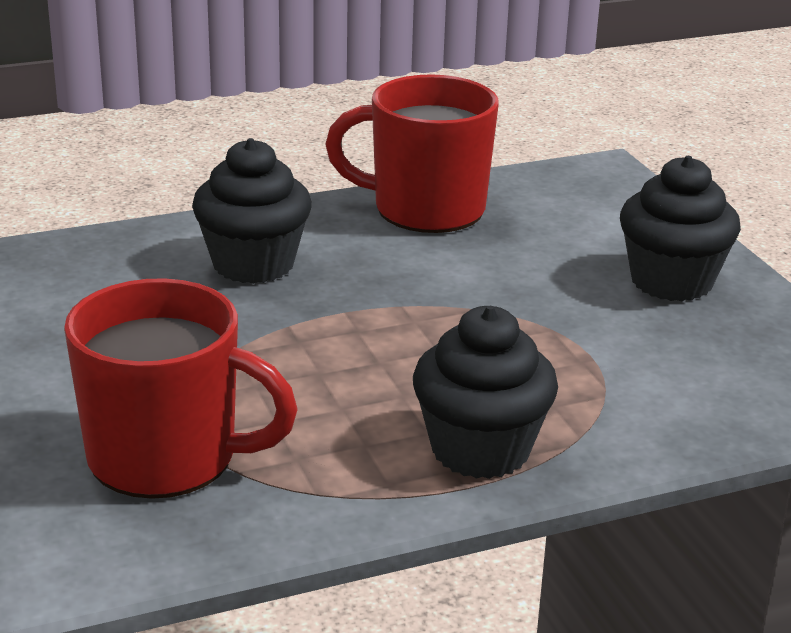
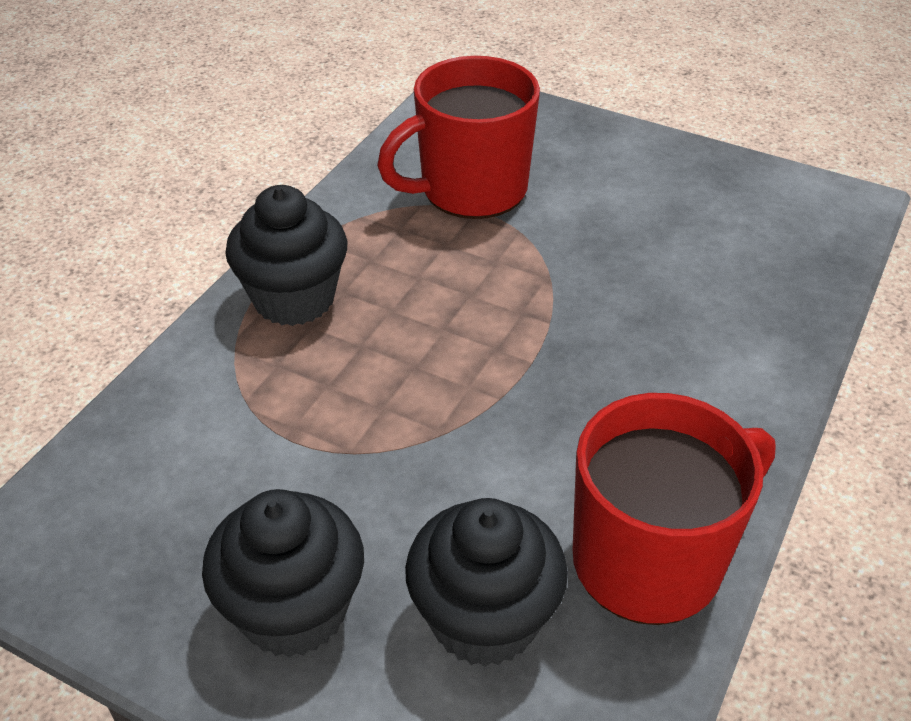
camera: 140 degrees right, 15 degrees up
(253, 264) = (669, 367): black cupcake -> black cupcake (484, 619)

